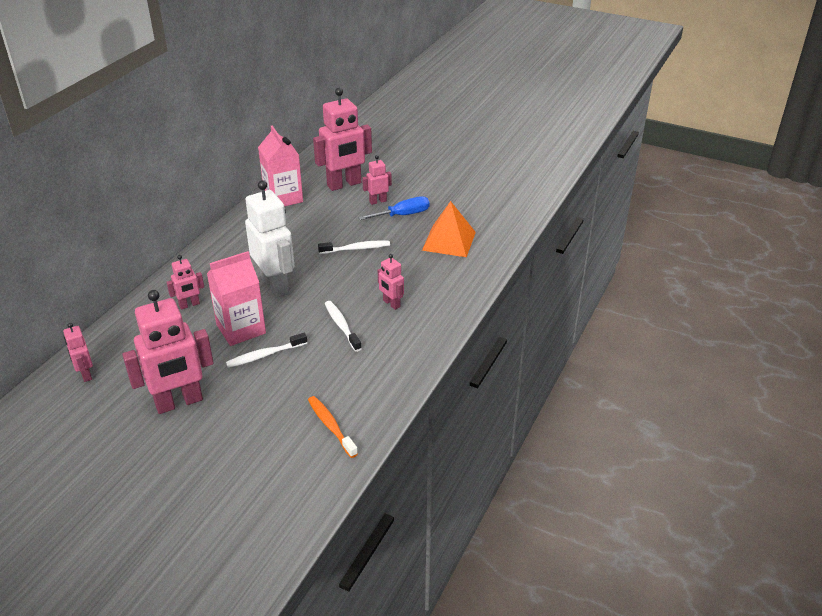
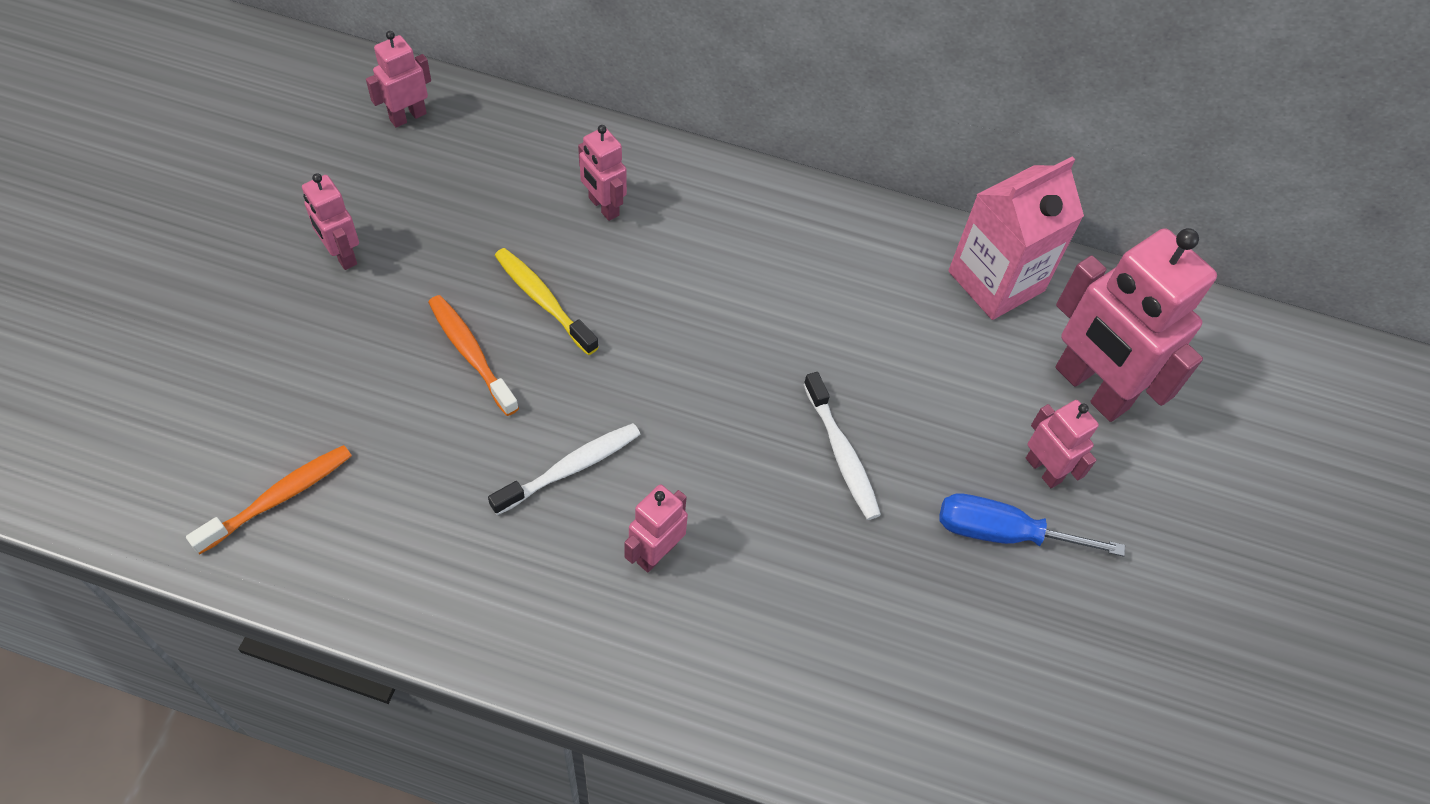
camera: 75 degrees right, 20 degrees up
(179, 402) = (342, 255): pink robot -> pink robot, size x0.49
(241, 329) = (543, 300): pink carton -> yellow toothbrush
(264, 355) = (470, 353): white toothbrush -> orange toothbrush
(275, 285) = (683, 328): white robot -> none
(403, 215) = (1002, 533): blue screwdriver -> blue screwdriver turned 135 degrees clockwise
(449, 241) = (922, 652): orange pyramid -> none

